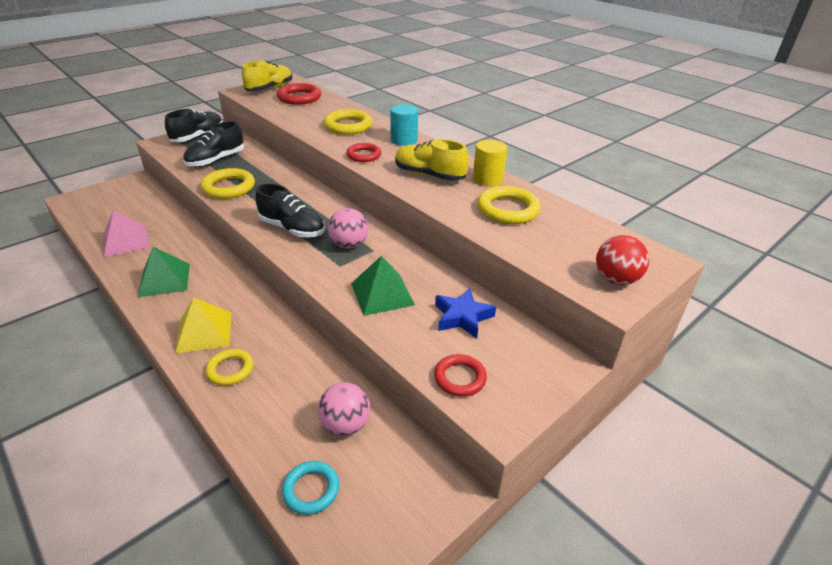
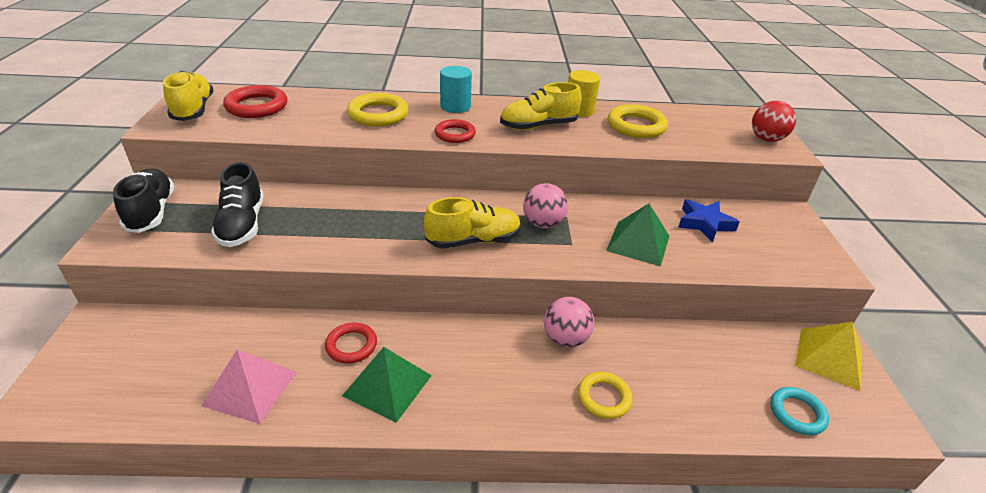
camera: 50 degrees left, 0 degrees up
(204, 331) = (524, 392): yellow pyramid -> yellow pyramid (829, 358)
(229, 187) = (325, 242): yellow ring -> none
(292, 229) = (473, 240): black shoe -> yellow shoe
(345, 424) = (734, 358): pink ball -> pink ball (565, 338)
(460, 378) = (776, 261): red ring -> red ring (351, 345)

